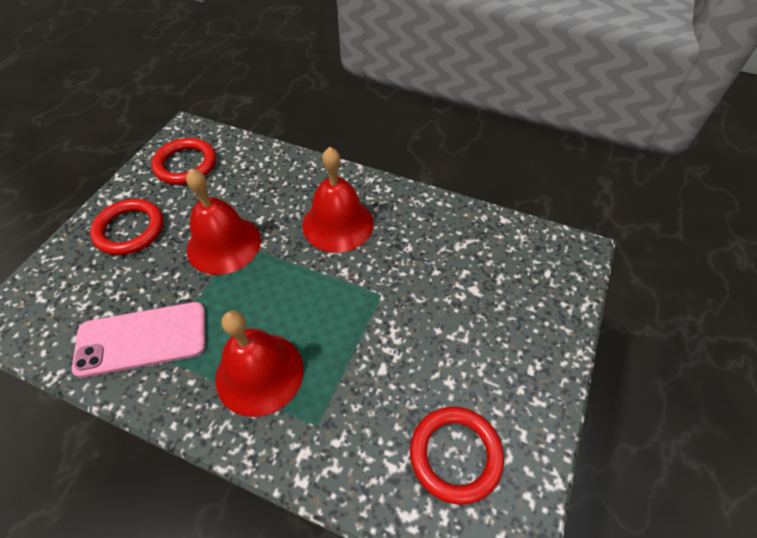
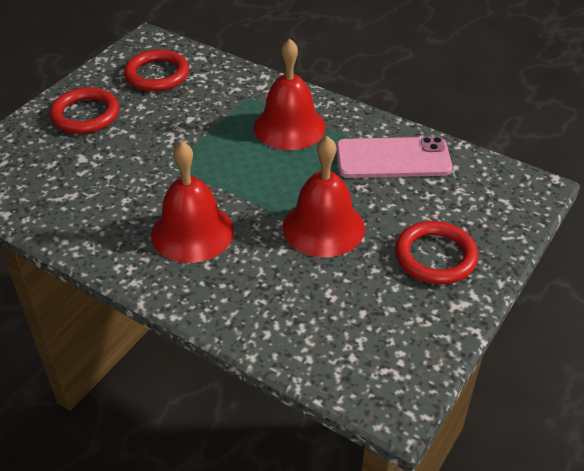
camera: 170 degrees left, 10 degrees down
(186, 164) = (383, 338): red ring -> red ring (85, 115)

